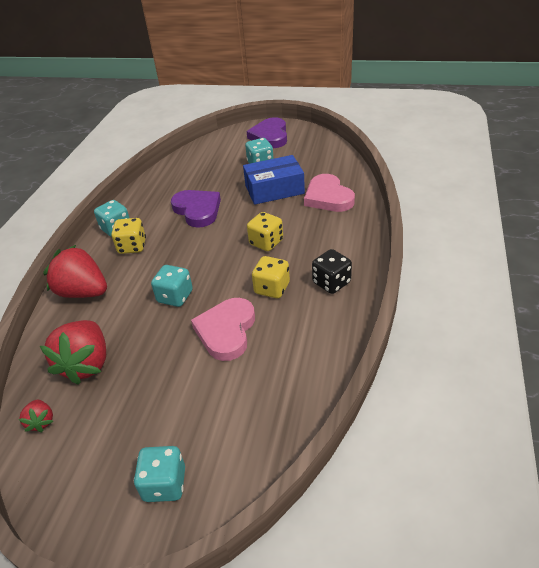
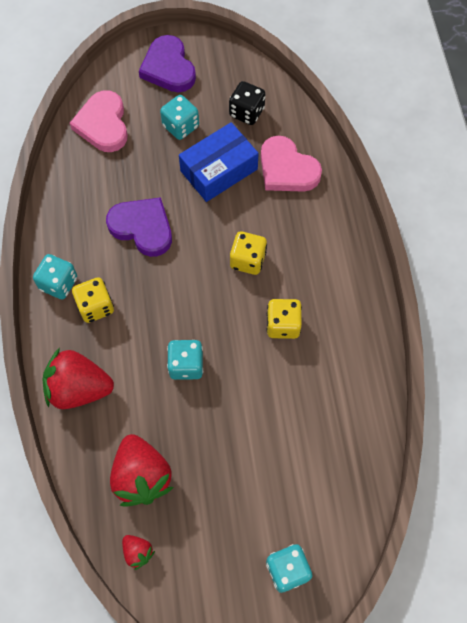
camera: 25 degrees left, 25 degrees up
(226, 331) = (262, 393): pink heart -> pink heart (103, 124)
(331, 283) = (340, 300): black dice -> black dice (246, 112)

